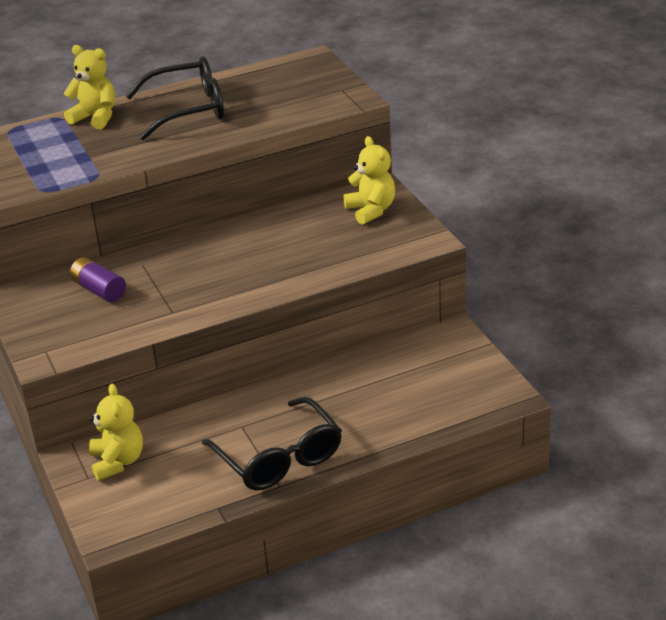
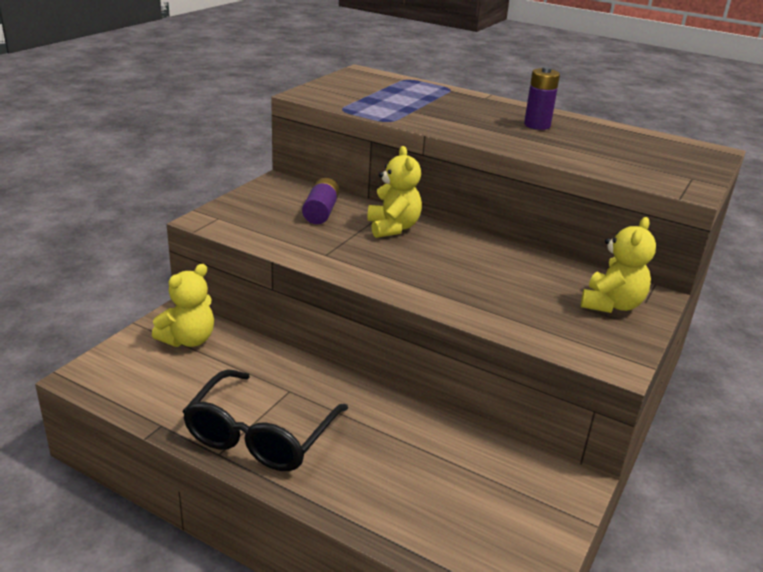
camera: 50 degrees right, 5 degrees down
(95, 117) = (469, 99): yellow teddy bear -> yellow teddy bear (393, 228)
(187, 110) = (537, 125): black glasses -> purple battery

